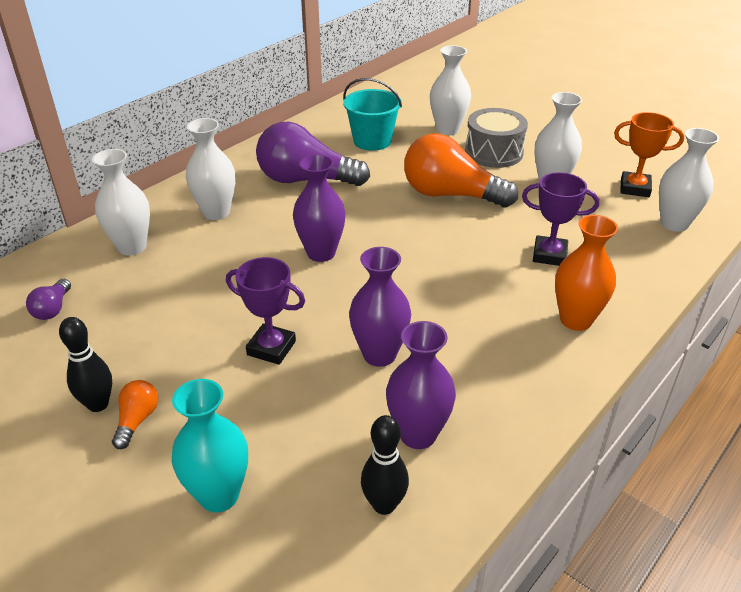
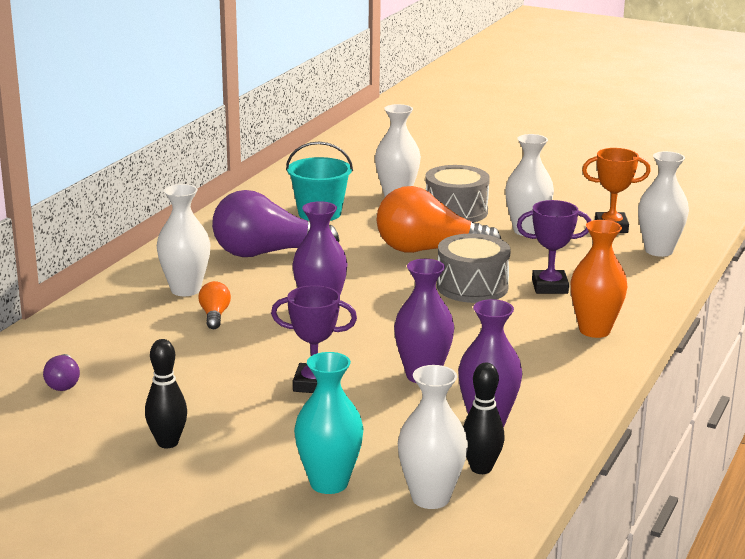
camera: 15 degrees left, 15 degrees down
(132, 247) = (112, 327): white vase -> white vase (430, 498)
(137, 420) = (215, 448): orange light bulb -> orange light bulb (214, 316)
(474, 244) = (472, 287): none -> grey drum

